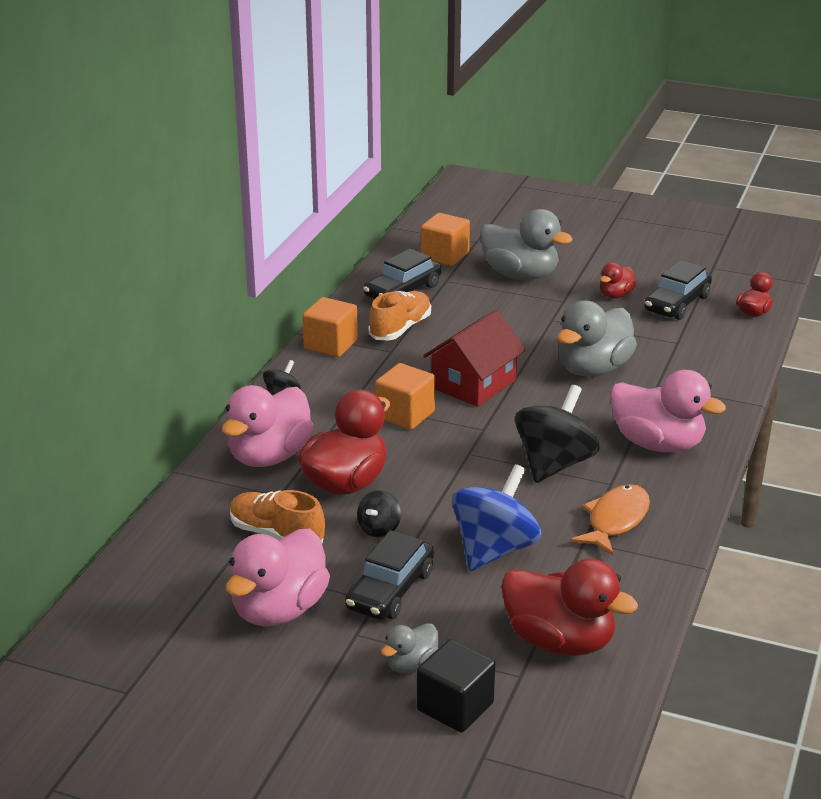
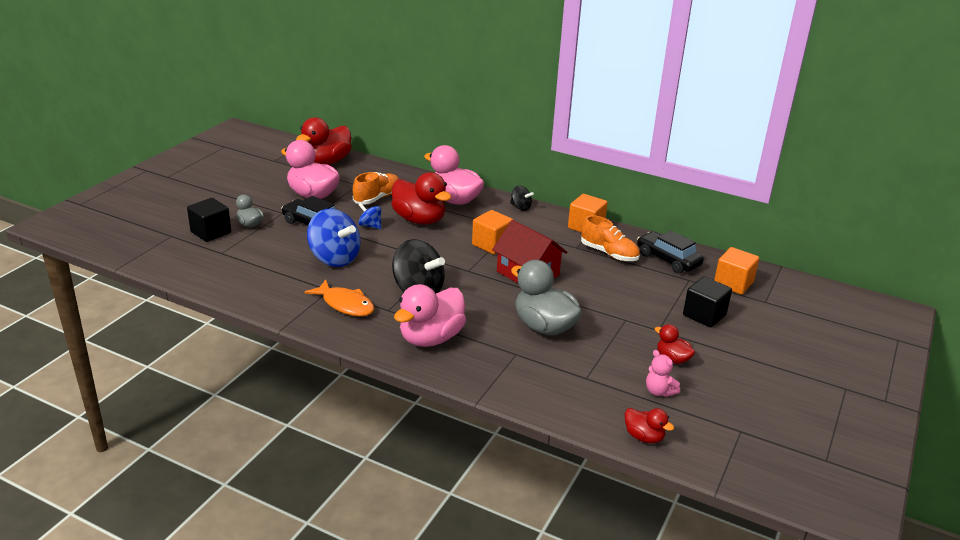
camera: 95 degrees right, 0 degrees up
(379, 529) = (370, 226): black spinning top -> blue spinning top
(520, 275) = (704, 315): grey duck -> black cube
(559, 641) = (241, 268): red duck -> red duck (326, 162)
(677, 303) = (659, 391): black car -> pink teddy bear

